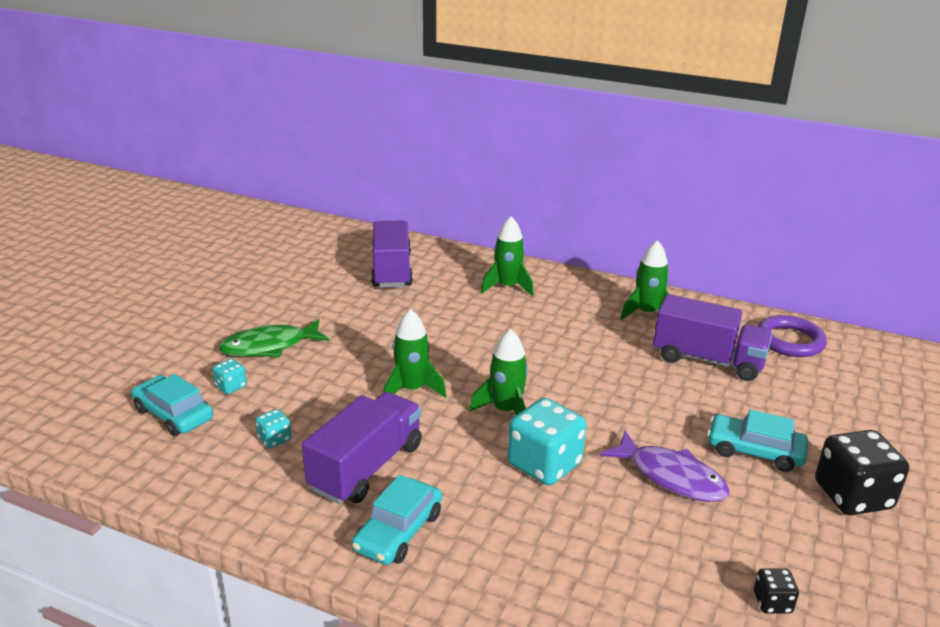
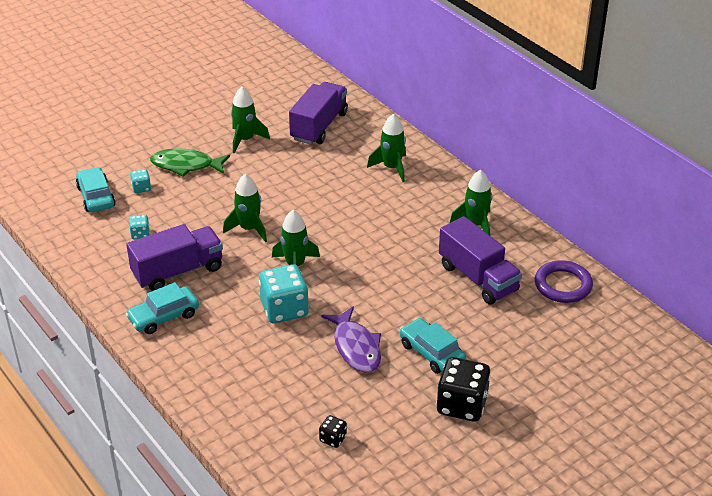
camera: 30 degrees right, 10 degrees up
(320, 303) = (245, 140): none -> green rocket

